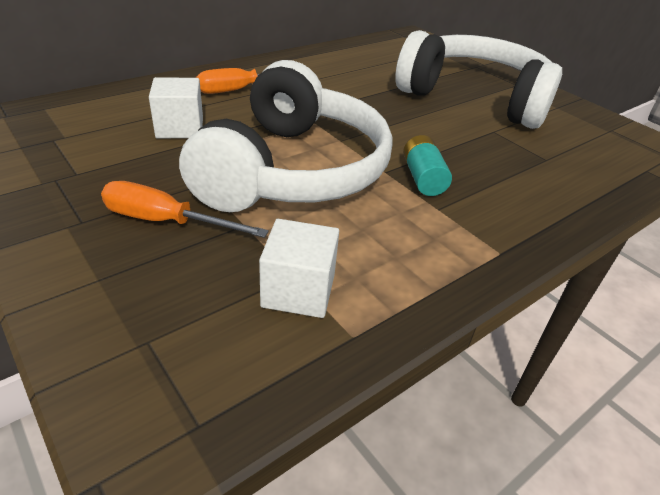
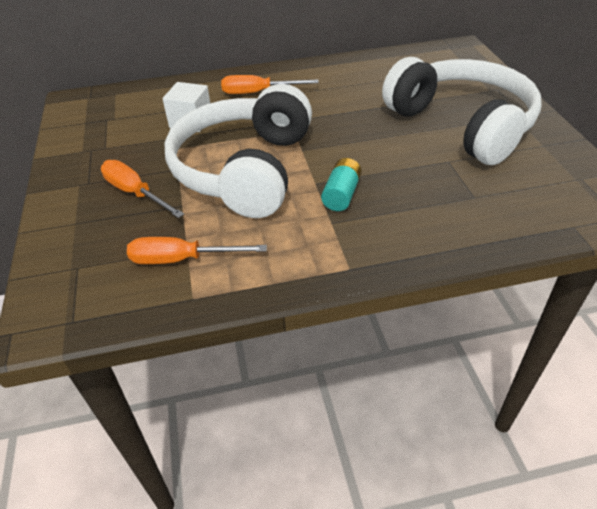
camera: 30 degrees right, 5 degrees up
(292, 170) = (245, 169): white headphones -> white headphones turned 150 degrees clockwise
(298, 290) = (182, 259): white cube -> orange screwdriver

